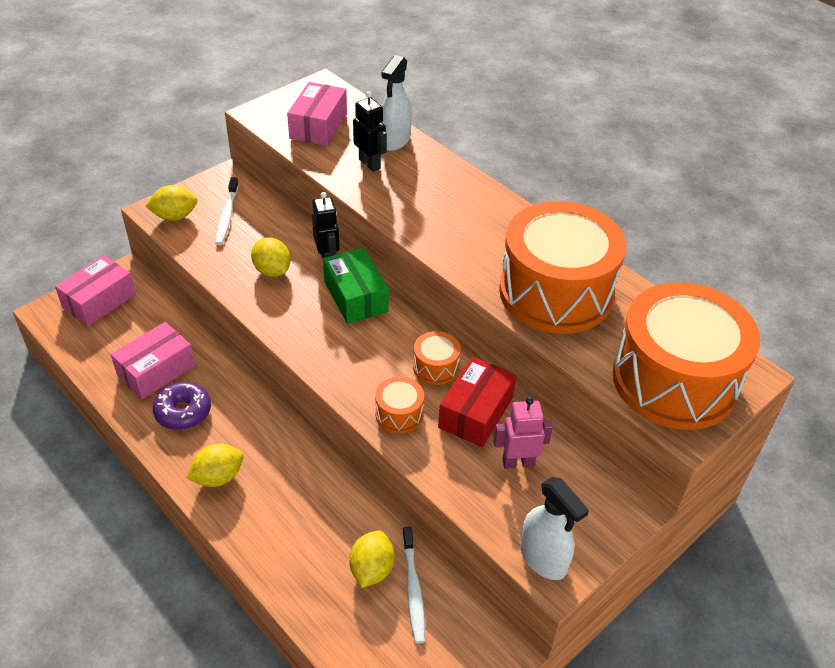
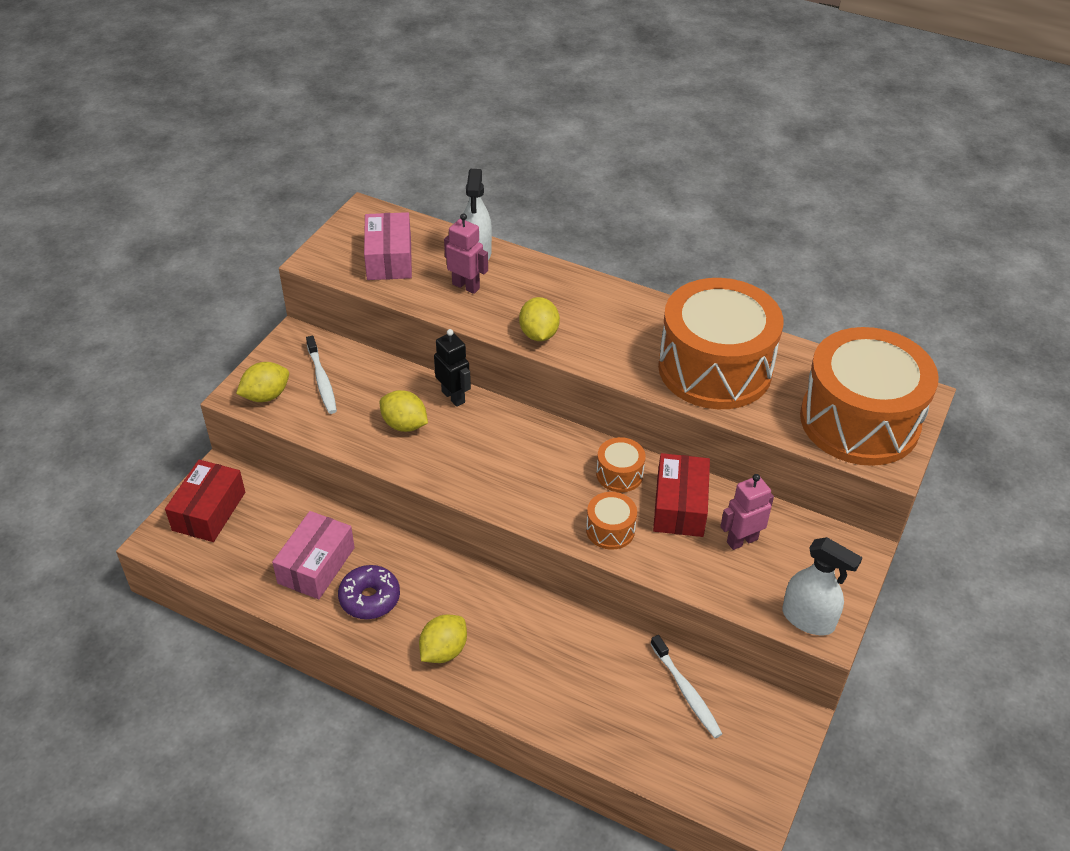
camera: 20 degrees left, 0 degrees up
(99, 301) = (209, 511): pink box -> red box
(356, 296) = (504, 427): green box -> none
(370, 164) = (466, 286): black robot -> pink robot
(372, 569) = (639, 687): yellow lemon -> yellow lemon (539, 334)

